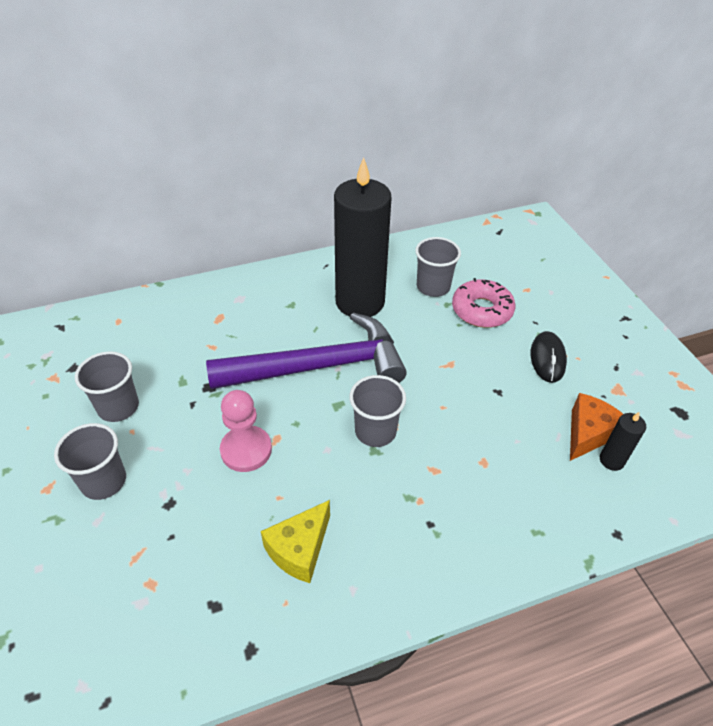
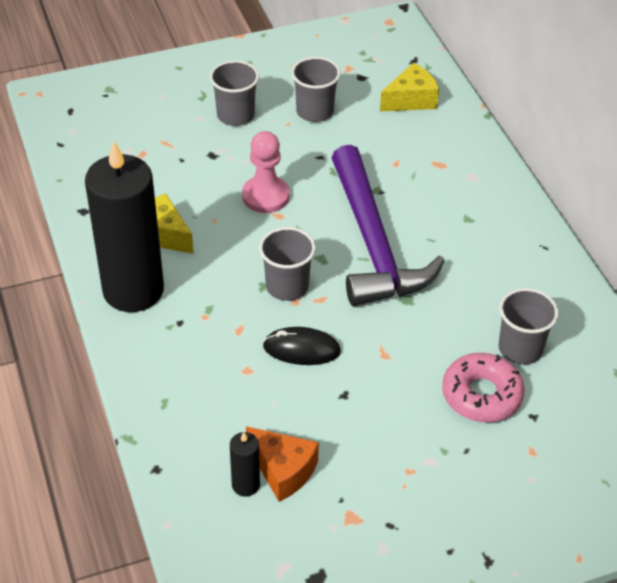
camera: 90 degrees right, 0 degrees up
(122, 332) = (411, 100): none -> yellow cheese
(360, 302) = (480, 277): black candle -> black candle (133, 290)
(547, 358) = (400, 451): black mouse -> black mouse (301, 349)

